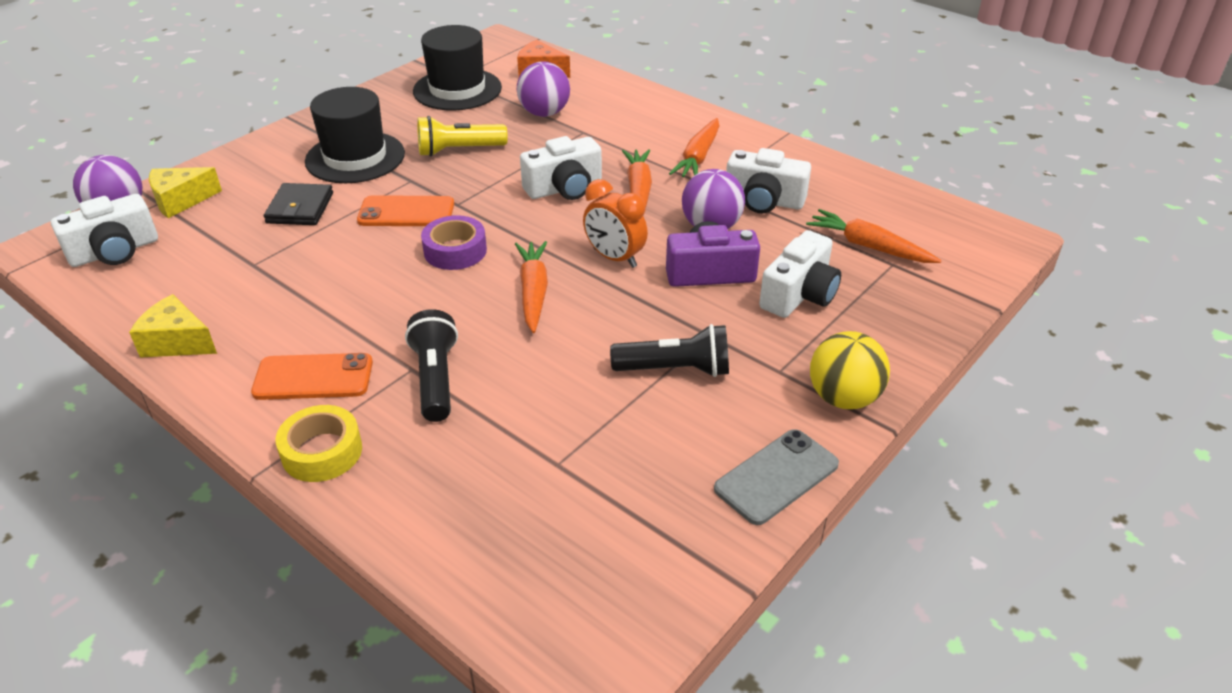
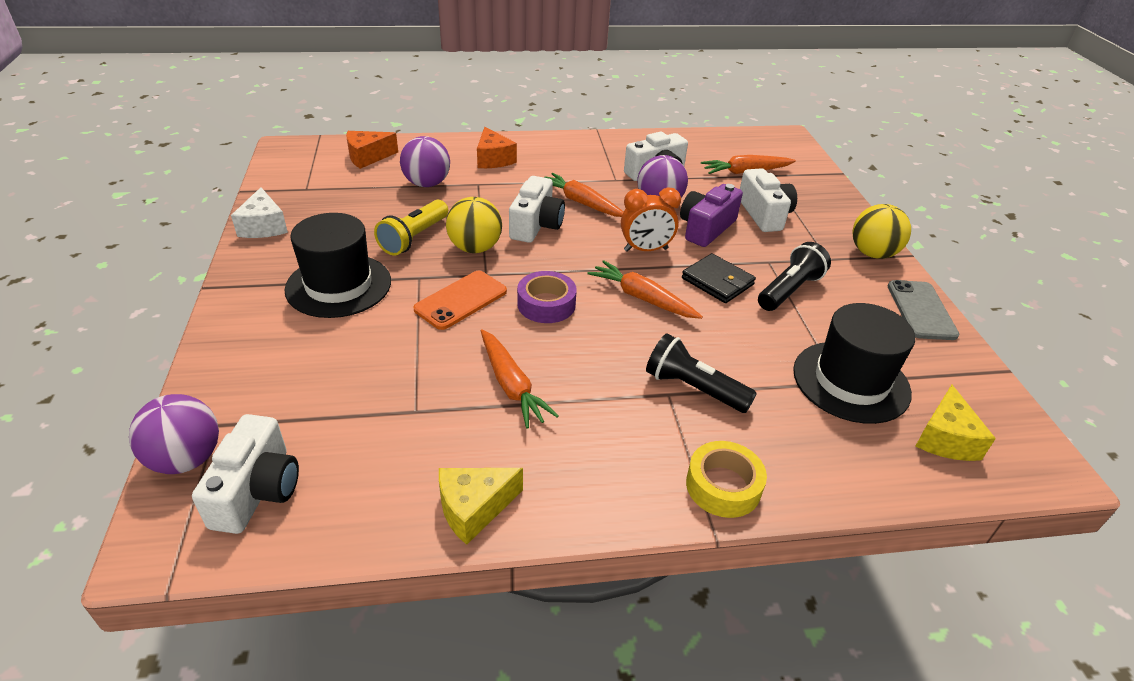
camera: 50 degrees left, 0 degrees up
(181, 201) = (238, 409): yellow cheese -> yellow cheese (945, 438)
(300, 208) = (368, 347): black wallet -> black wallet (717, 281)
(313, 377) = (623, 448): orange phone -> none
(384, 92) = (263, 226): none -> white cheese
(457, 89) = (325, 197): black hat -> black hat (851, 381)
(486, 181) = (475, 248): none -> yellow ball
(635, 117) = (493, 159): none -> orange cheese
(698, 157) = (577, 166): orange carrot -> orange carrot (511, 385)

